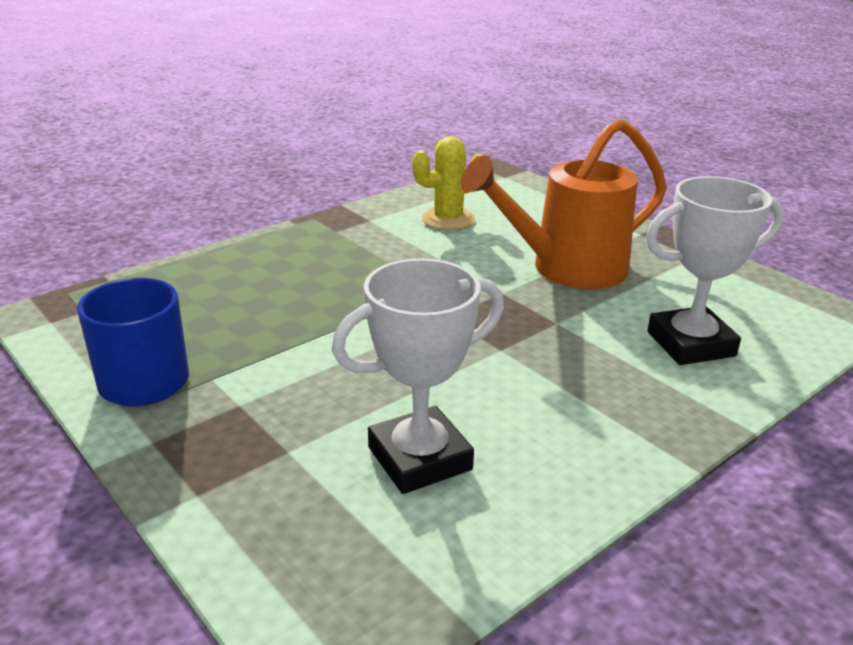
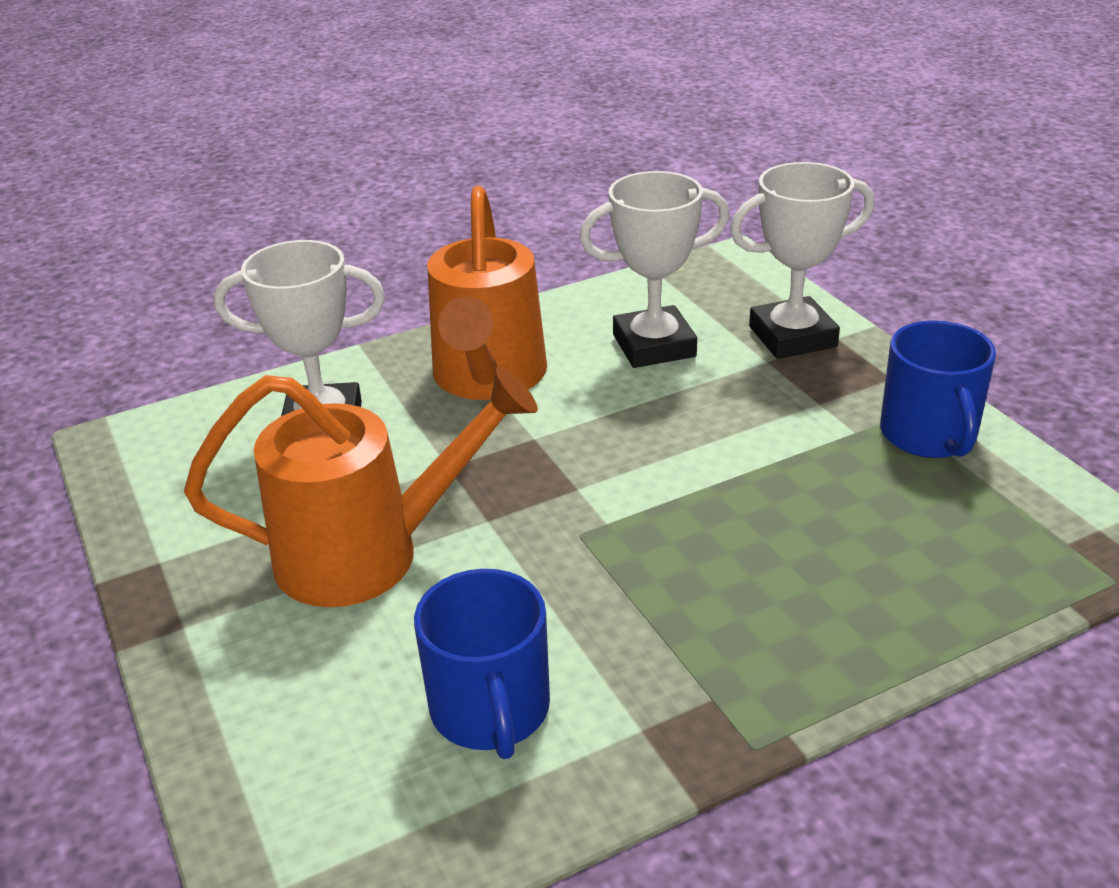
camera: 165 degrees left, 5 degrees up
(253, 489) = (792, 337): none -> white trophy
(448, 219) = (490, 710): yellow cactus -> blue mug
(579, 399) = (488, 379): none -> orange watering can

